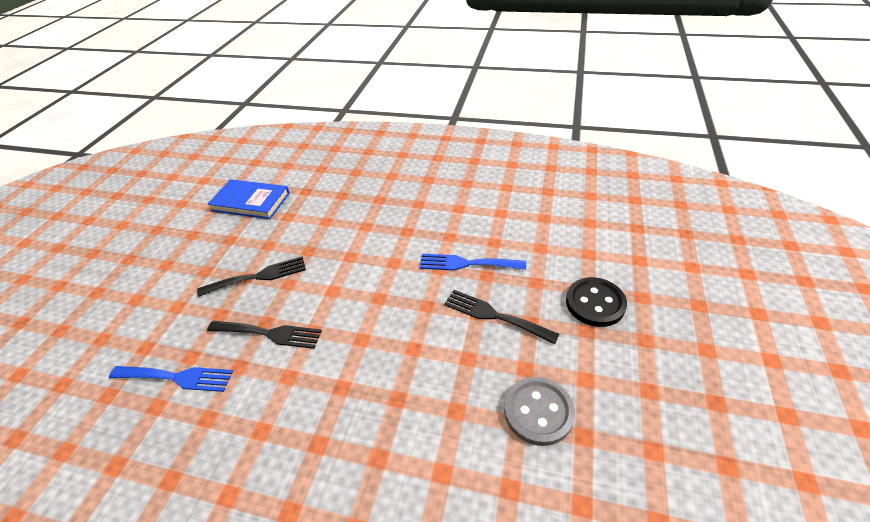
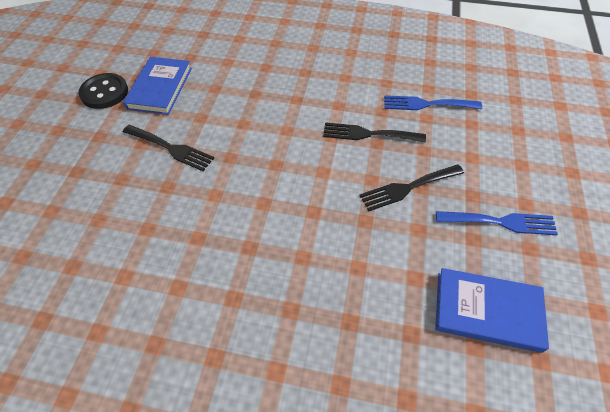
camera: 175 degrees right, 10 degrees up
(466, 264) = (184, 200): blue fork -> blue fork (501, 222)
(538, 412) = (160, 88): grey button -> blue book
(595, 303) = (78, 158): black button -> black button (104, 92)

